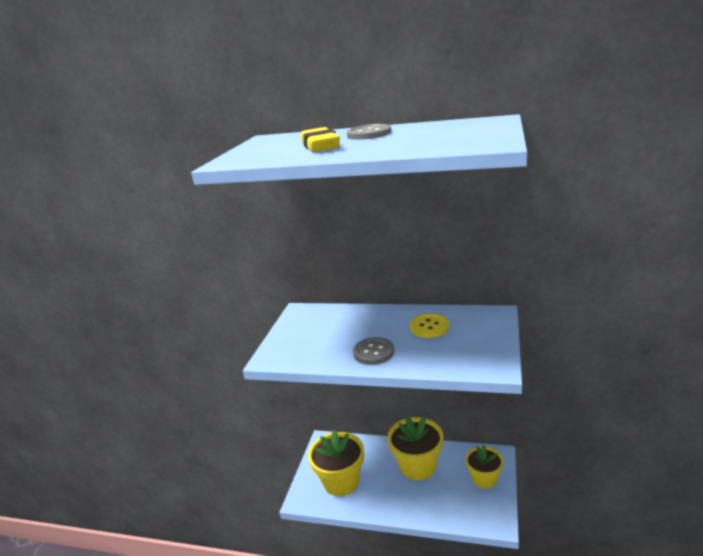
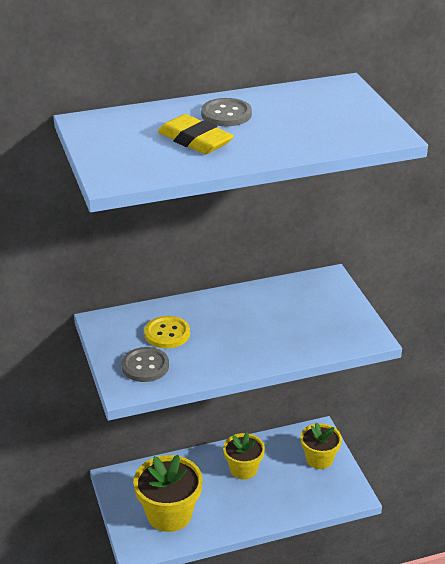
camera: 35 degrees left, 10 degrees up
(373, 352) = (239, 352): grey button -> grey button (145, 366)
(417, 466) = (243, 469): yellow flower pot -> yellow flower pot, size x0.64
(429, 327) = (273, 309): yellow button -> yellow button (167, 334)

